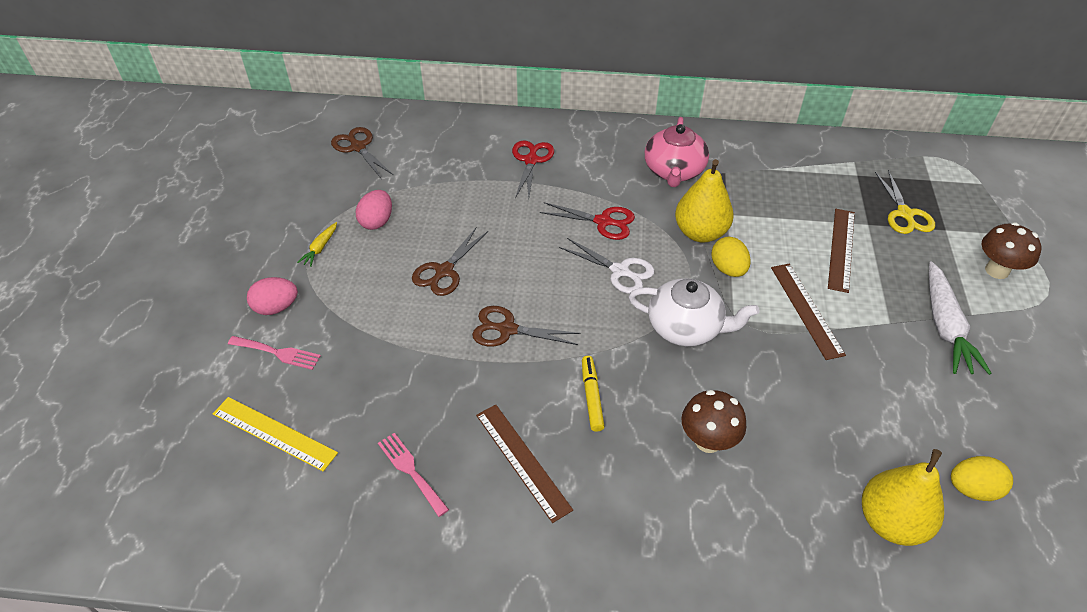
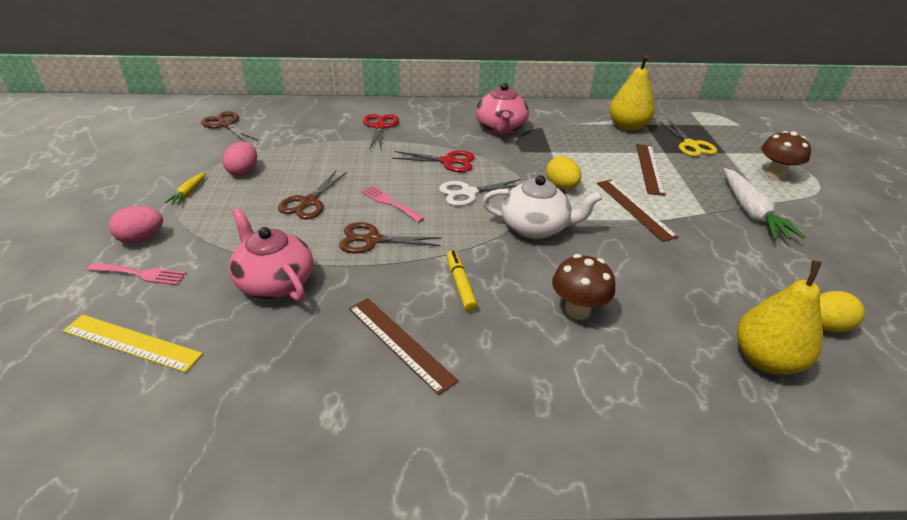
camera: 10 degrees left, 10 degrees down
(405, 375) = (274, 282): none -> pink teapot
(410, 471) = (283, 362): pink fork -> pink fork (389, 203)
(620, 271) = (468, 193): white scissors -> white scissors turned 135 degrees clockwise
(700, 233) = (532, 164): yellow pear -> yellow pear (627, 127)

